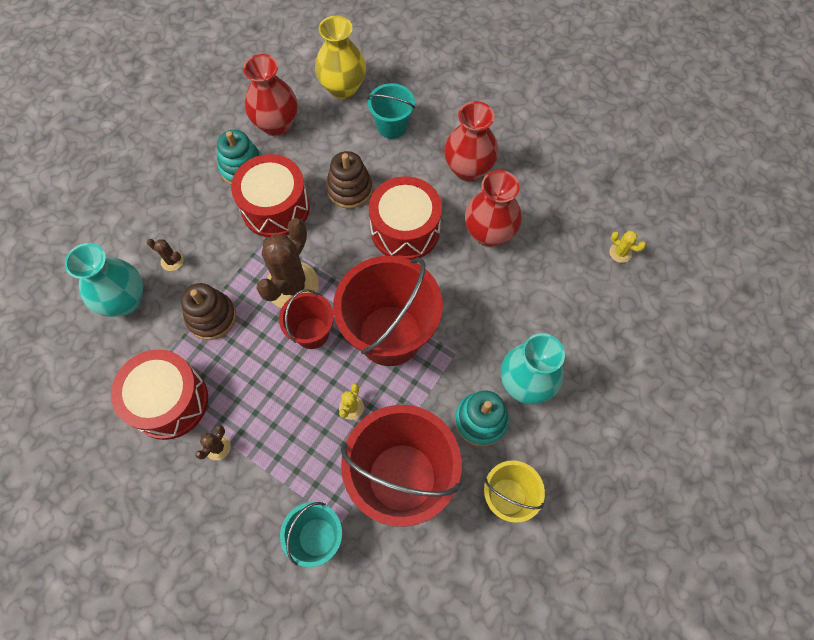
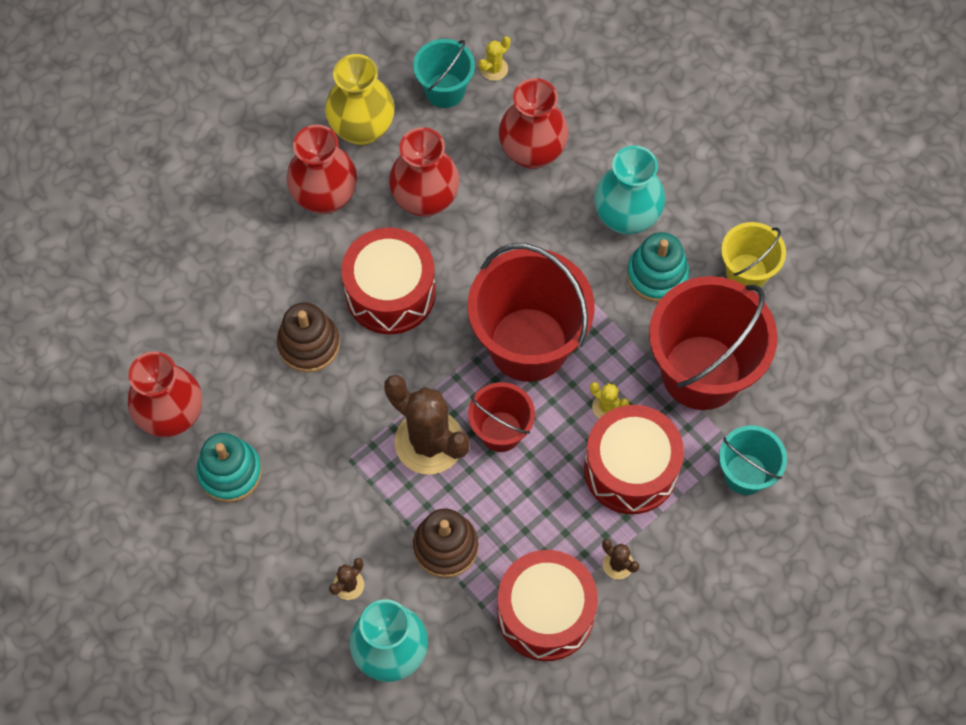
camera: 75 degrees left, 0 degrees up
(275, 208) = (307, 441): red drum -> red drum (630, 469)
(343, 88) = (139, 317): yellow vase -> yellow vase (362, 129)
(392, 126) = (226, 270): turquoise bucket -> turquoise bucket (445, 90)
(558, 298) = (532, 152): none -> red vase

